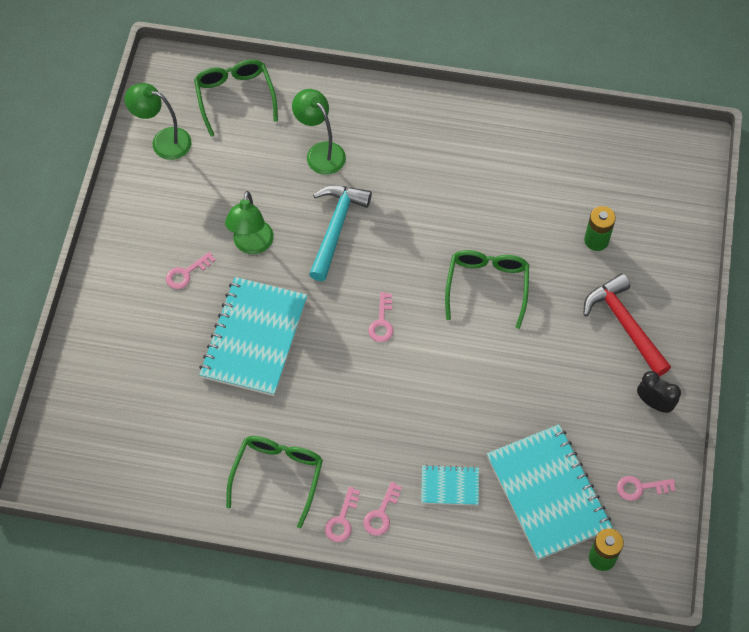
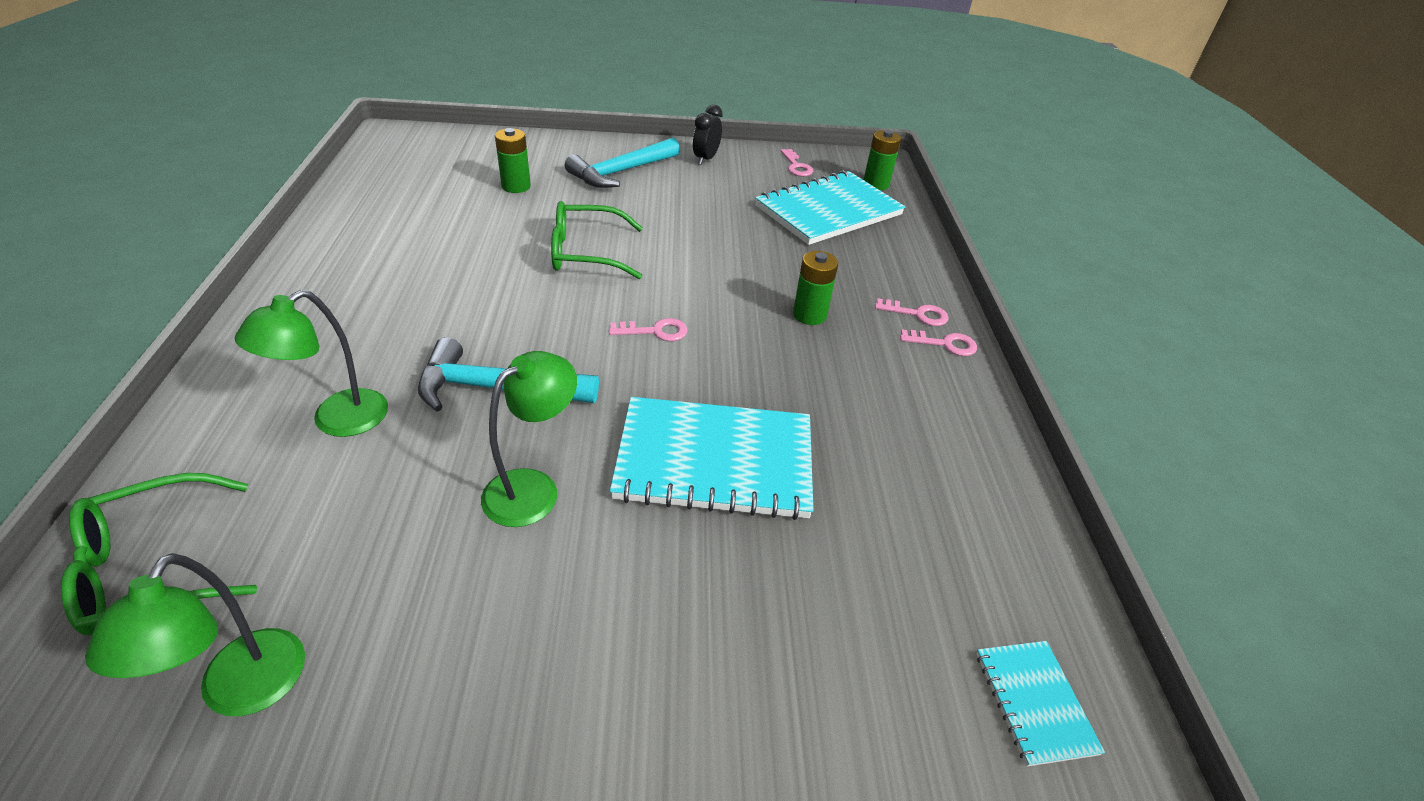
camera: 105 degrees left, 20 degrees down
(186, 273) = (602, 579): pink key -> none
(252, 245) = (533, 488): green lamp -> green lamp turned 45 degrees counterclockwise
(278, 475) = (922, 407): green glasses -> none
(389, 431) = (809, 315): none -> green battery
(450, 486) = (855, 268): turquoise notebook -> turquoise notebook (1034, 702)
(624, 324) = (621, 172): red hammer -> turquoise hammer

